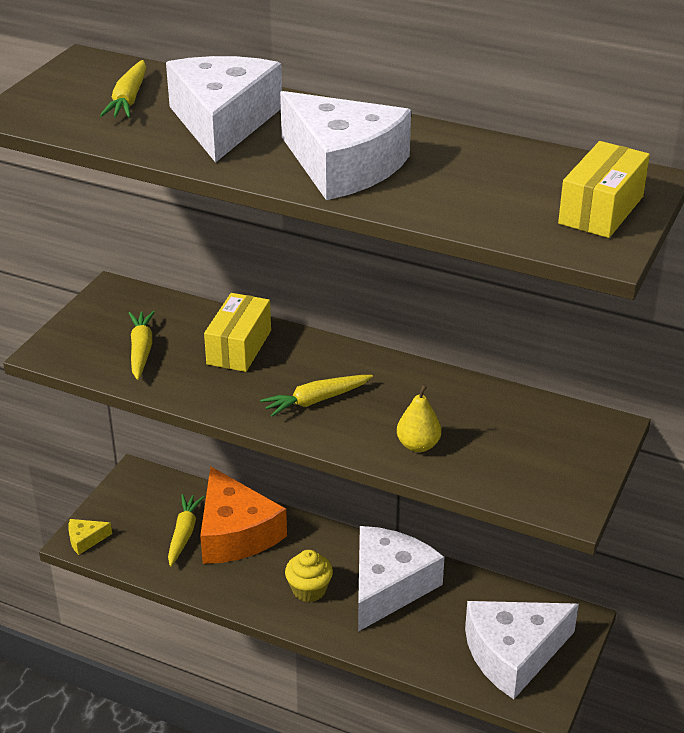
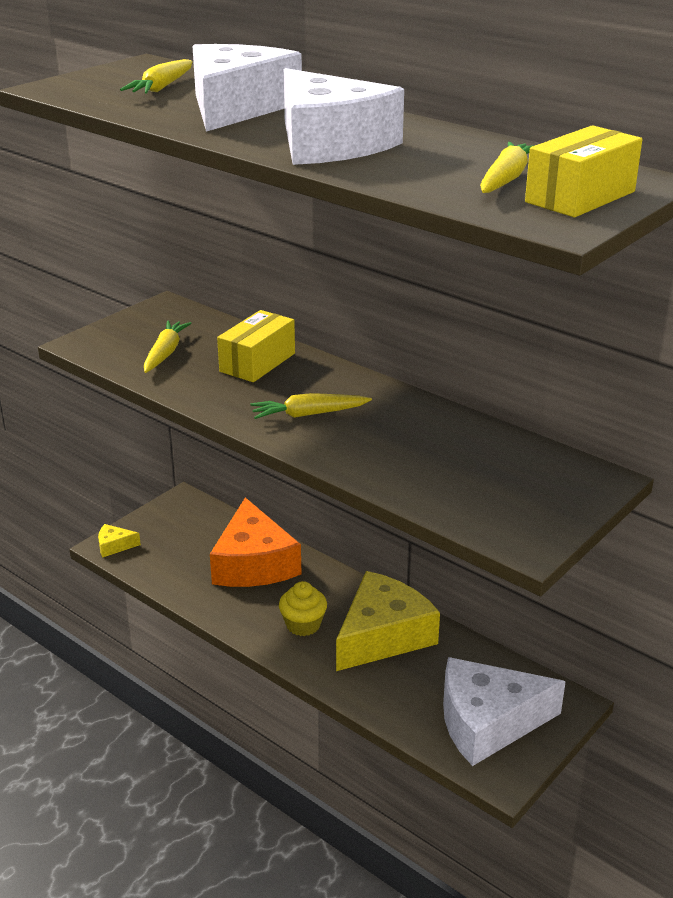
camera: 15 degrees right, 5 degrees down
(184, 534) = (205, 556): yellow carrot -> yellow carrot (506, 179)
(389, 586) = (383, 635): white cheese -> yellow cheese
(418, 445) = (392, 465): yellow pear -> none

